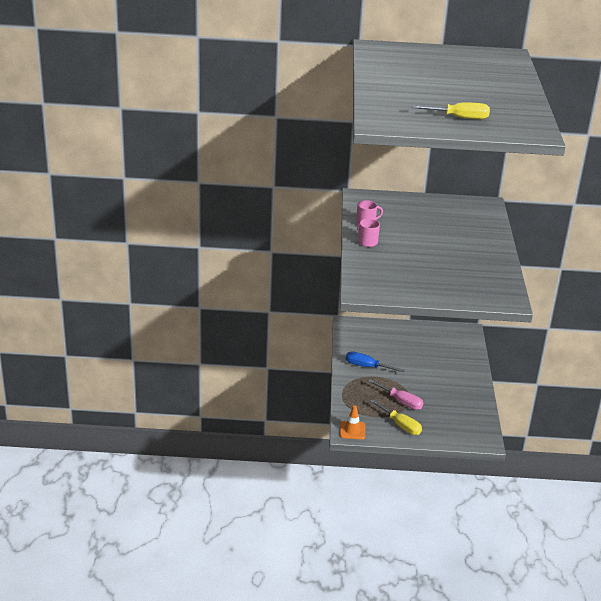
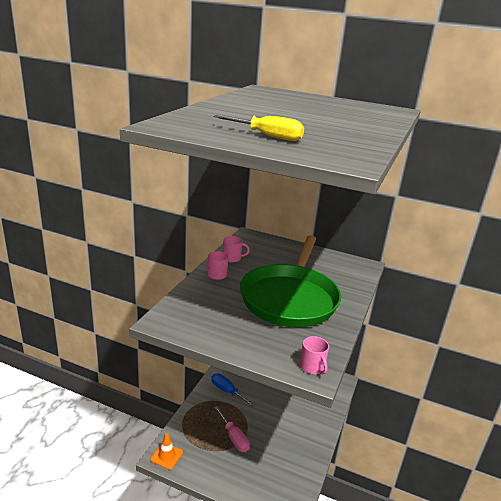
camera: 20 degrees right, 5 degrees down
(400, 425) = (216, 464): yellow screwdriver -> none
(447, 248) = (290, 298): none -> green pan
(504, 297) = (312, 367): none -> pink mug

